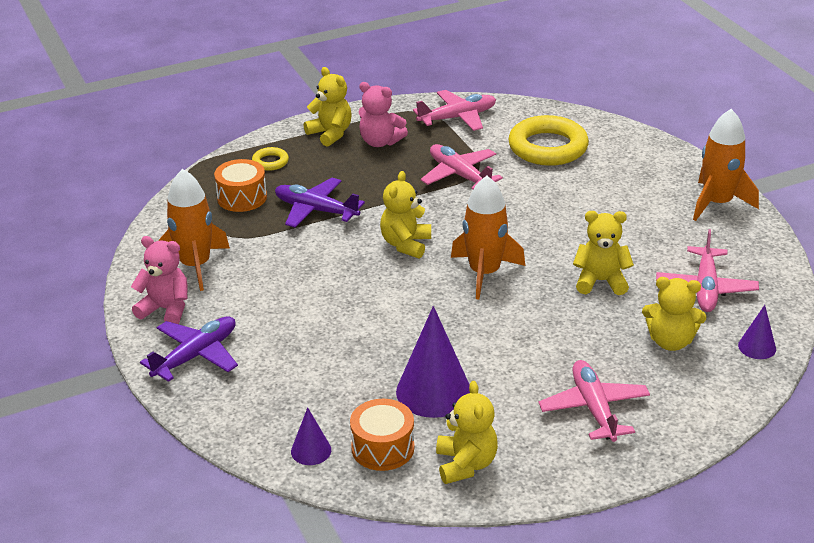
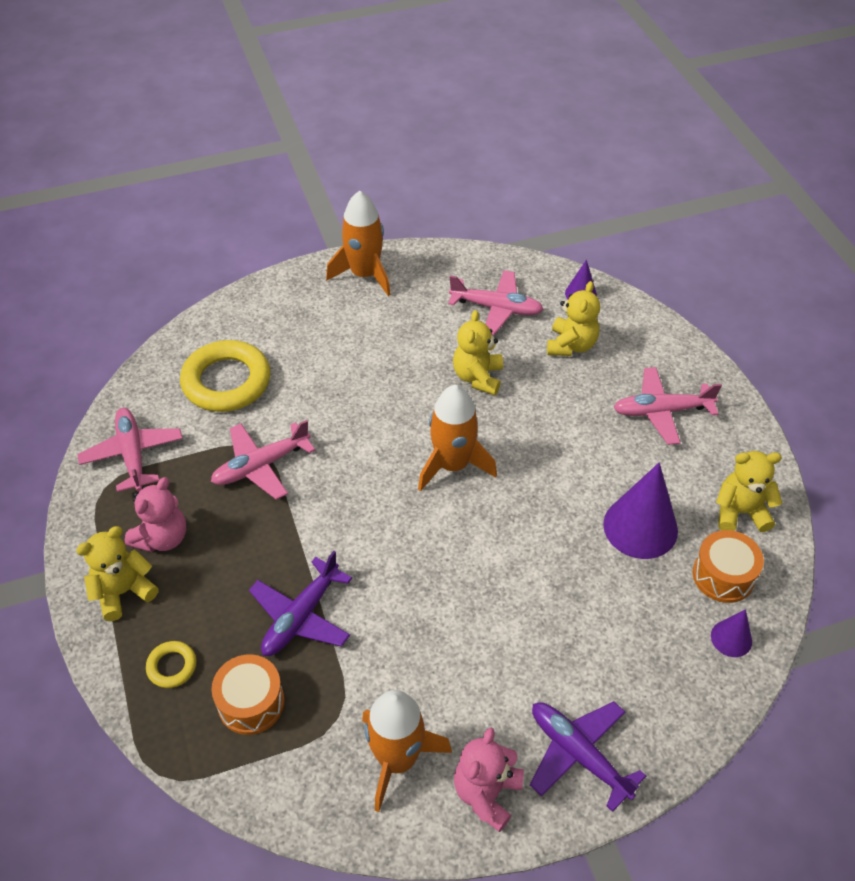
camera: 85 degrees left, 15 degrees up
(406, 244) = (389, 529): yellow teddy bear -> none

